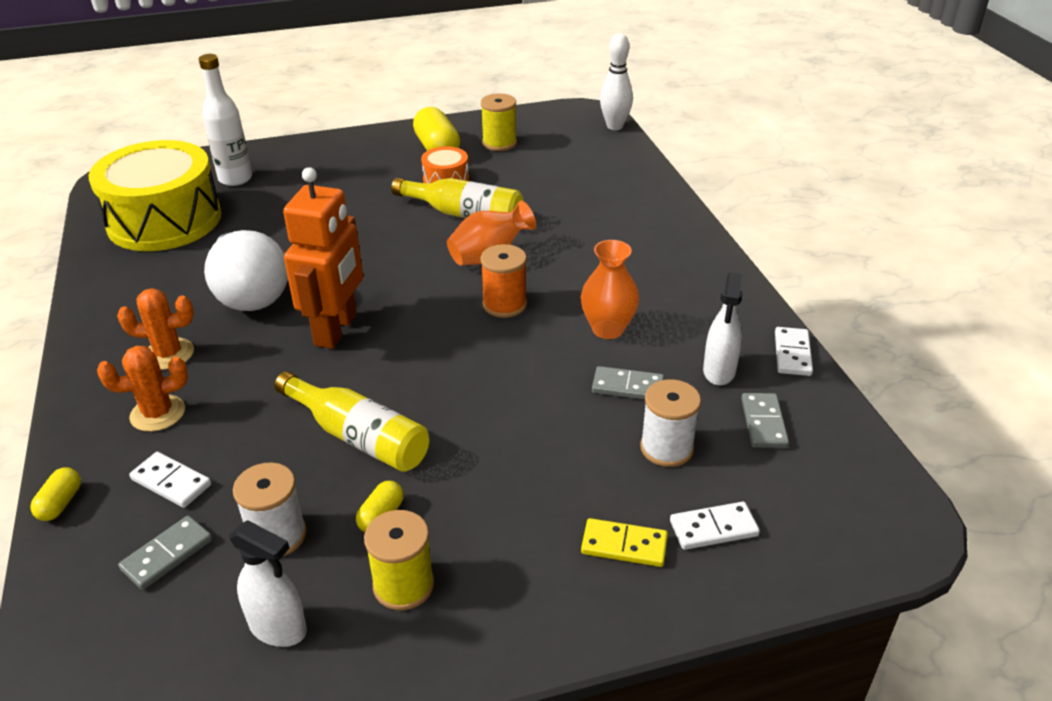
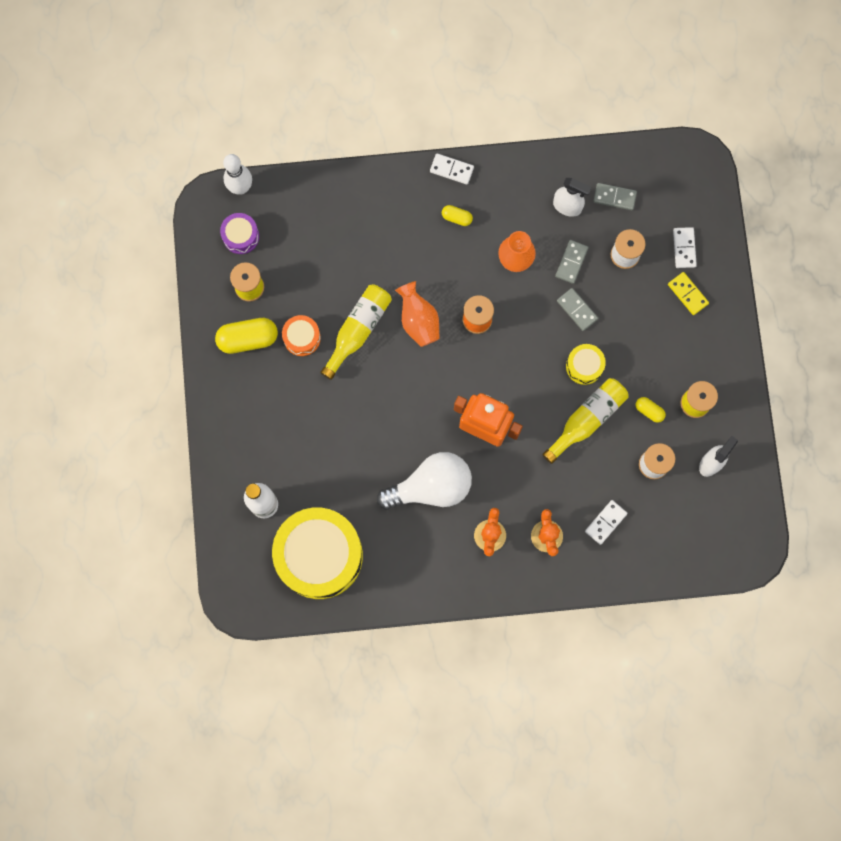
camera: 80 degrees left, 40 degrees up
(60, 503) = (612, 580): yellow capsule -> yellow capsule (456, 218)
(167, 555) = (657, 519): grey domino -> grey domino (577, 310)
(452, 422) = (584, 366): none -> yellow drum
(557, 132) = (241, 236): none -> purple drum
(624, 545) = (687, 294): yellow domino -> yellow domino turned 60 degrees counterclockwise
(792, 354) = (559, 159): white domino -> white domino (451, 169)

